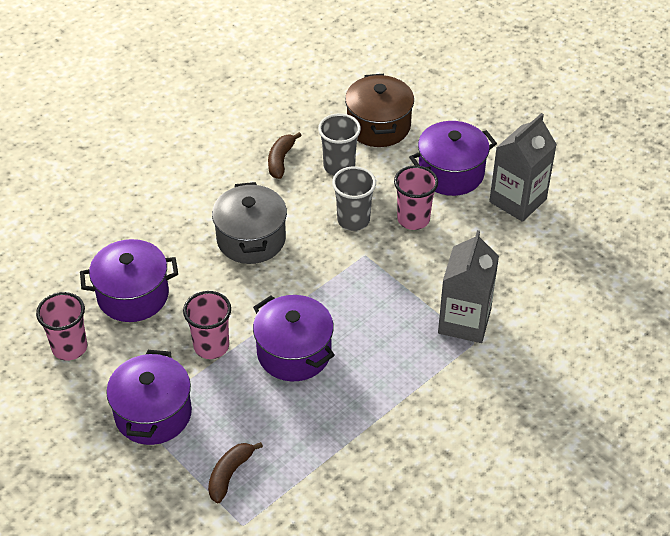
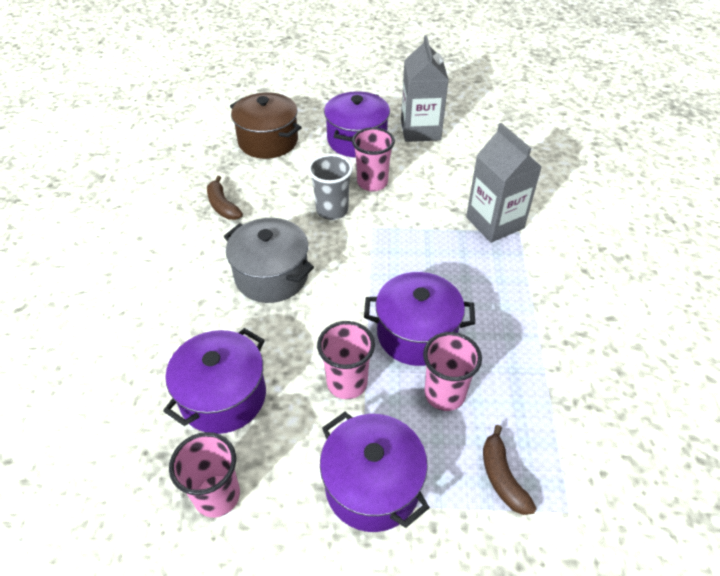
camera: 45 degrees left, 0 degrees up
(261, 402) = (444, 394): none -> pink cup
(339, 166) = (273, 182): grey cup -> none

